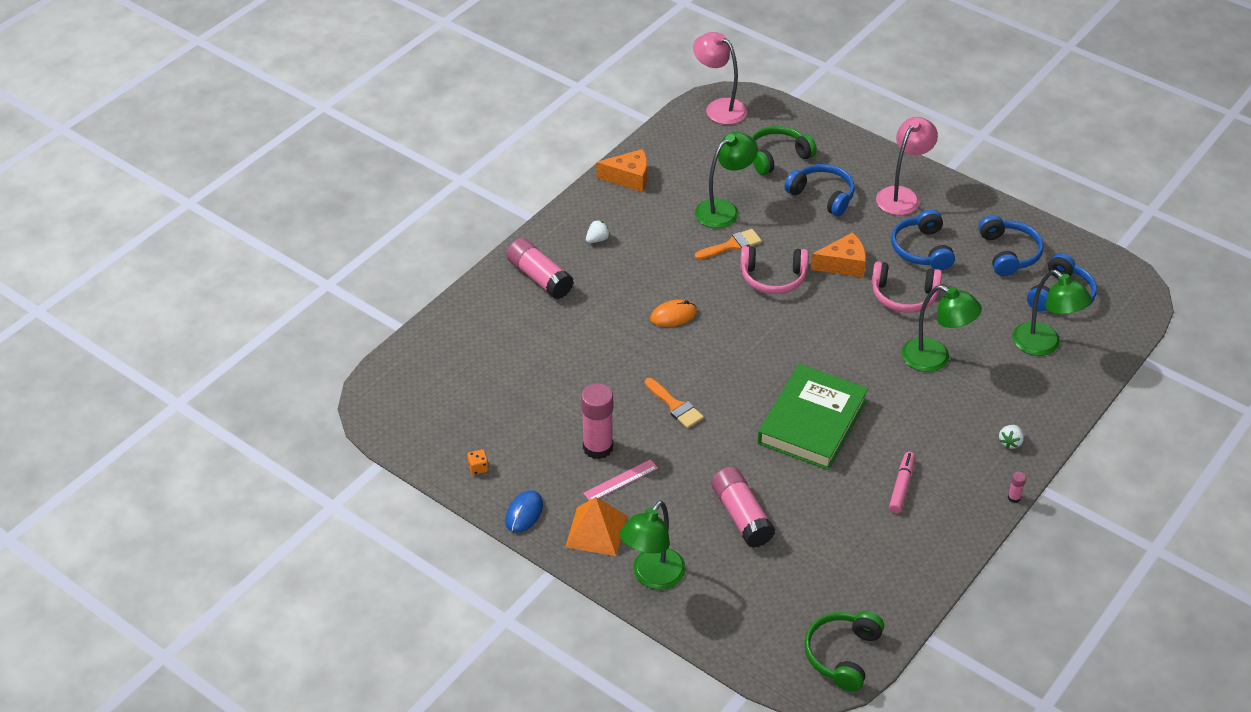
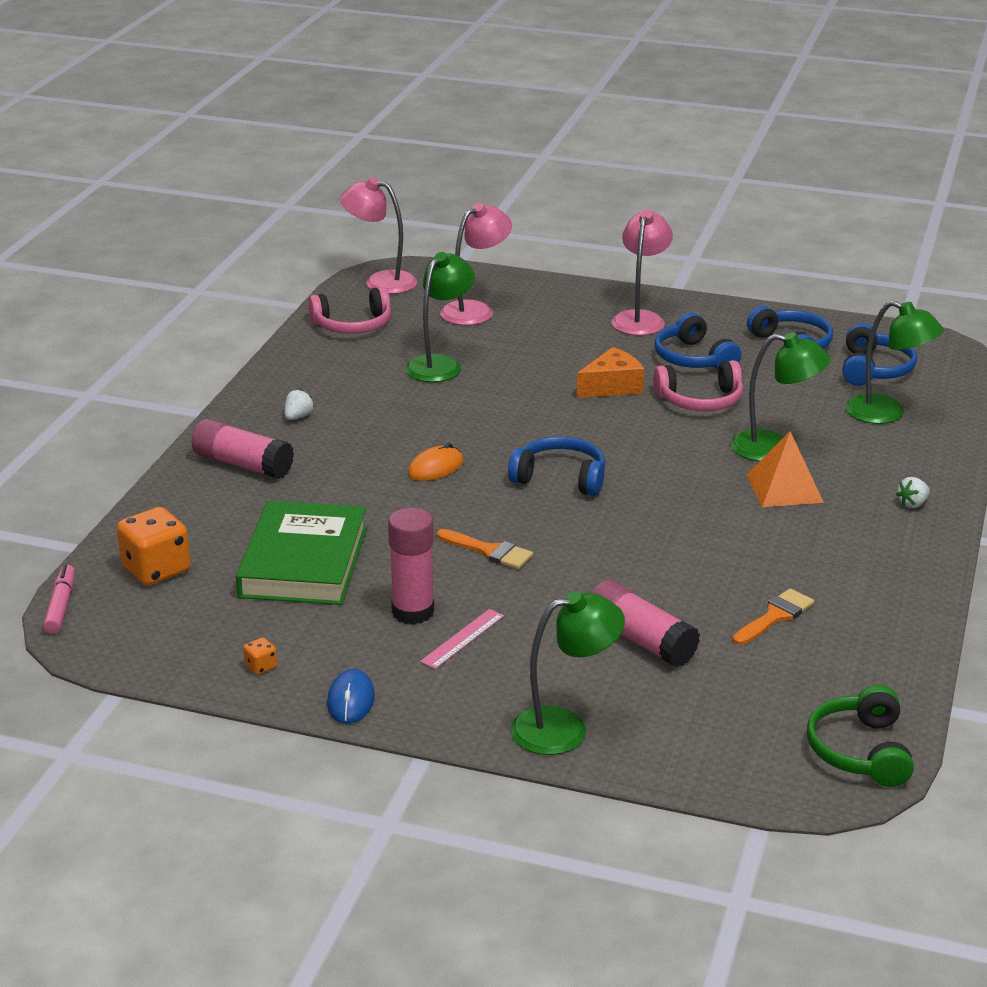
camera: 20 degrees left, 15 degrees down
(444, 363) = (156, 569): none -> orange dice
(596, 531) = (460, 697): orange pyramid -> orange pyramid (784, 488)
(629, 178) = (306, 357): orange cheese -> none
(652, 577) = (564, 728): green lamp -> green lamp turned 120 degrees counterclockwise
(732, 245) = (469, 393): orange brush -> orange brush (775, 616)
(773, 278) = (537, 412): pink headphones -> pink headphones (353, 325)
(777, 157) = (475, 310): green headphones -> pink lamp
(812, 422) = (669, 532): green book -> green book (303, 562)
(822, 196) = (549, 334): blue headphones -> blue headphones (560, 478)
(901, 486) = (816, 569): pink marker -> pink marker (61, 606)
(1010, 442) = (912, 504): white strawberry -> white strawberry turned 45 degrees clockwise
(1014, 498) = (953, 552): pink glue stick -> none

